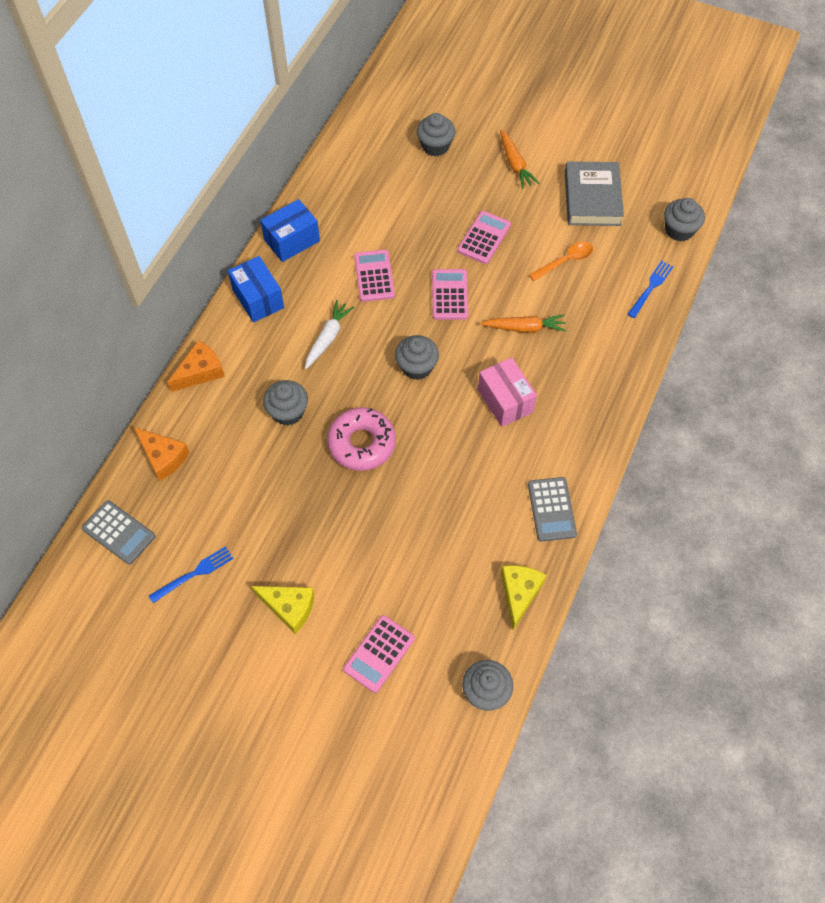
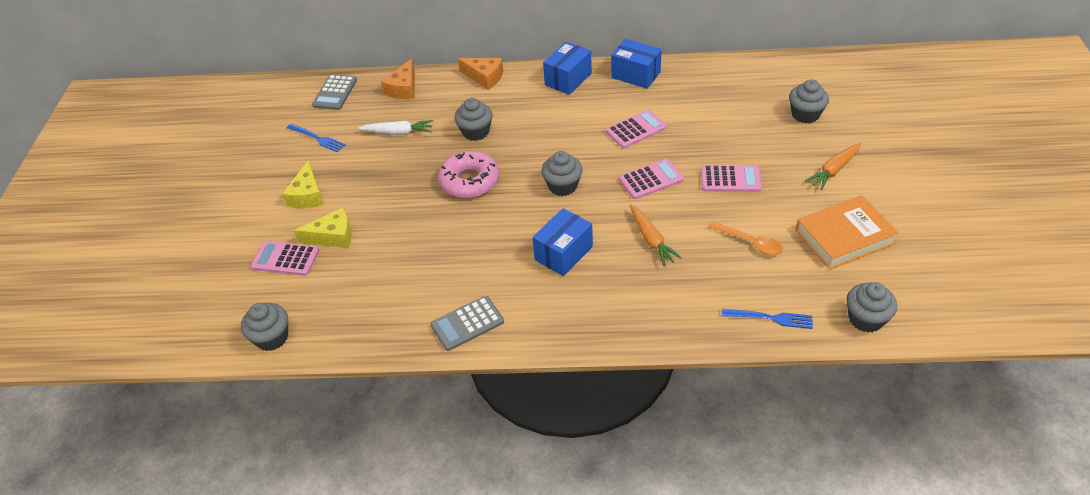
camera: 70 degrees right, 15 degrees down
(328, 338) = (557, 127): white carrot -> white carrot (398, 132)
(505, 400) = (563, 253): pink box -> blue box
(519, 593) = (372, 329): yellow cheese -> yellow cheese (333, 237)
(592, 198) = (844, 237): grey book -> orange book

